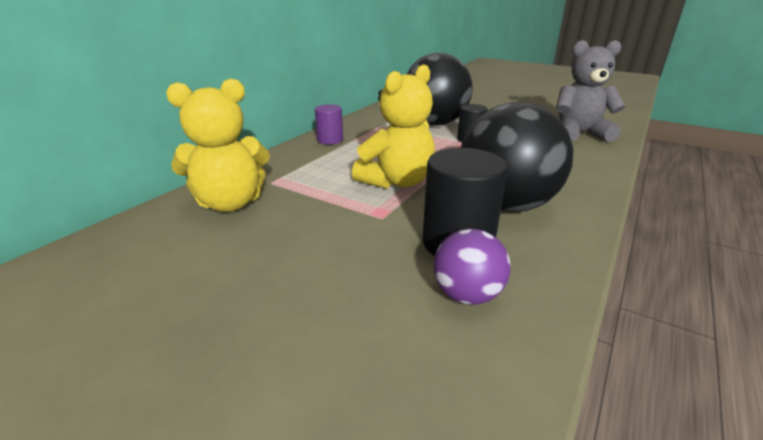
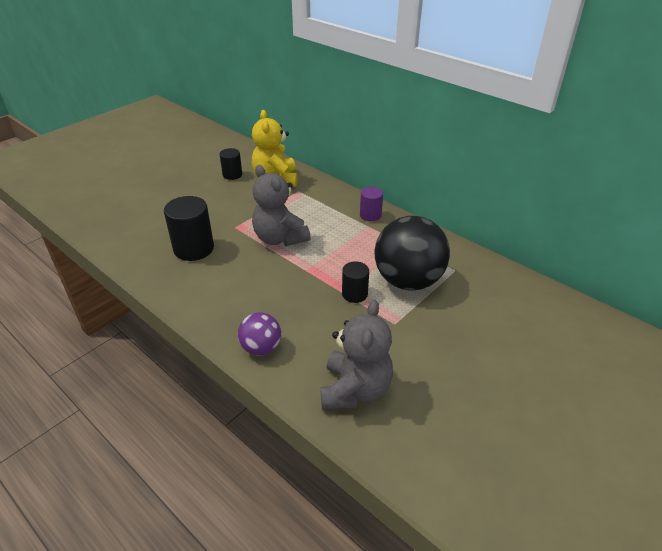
camera: 100 degrees right, 10 degrees up
(197, 250) = (232, 175): none -> black cylinder
(397, 181) = (280, 238): yellow teddy bear -> grey teddy bear
(467, 295) = (154, 242): purple ball -> purple ball (261, 348)
(506, 205) = (224, 279): black ball -> none

